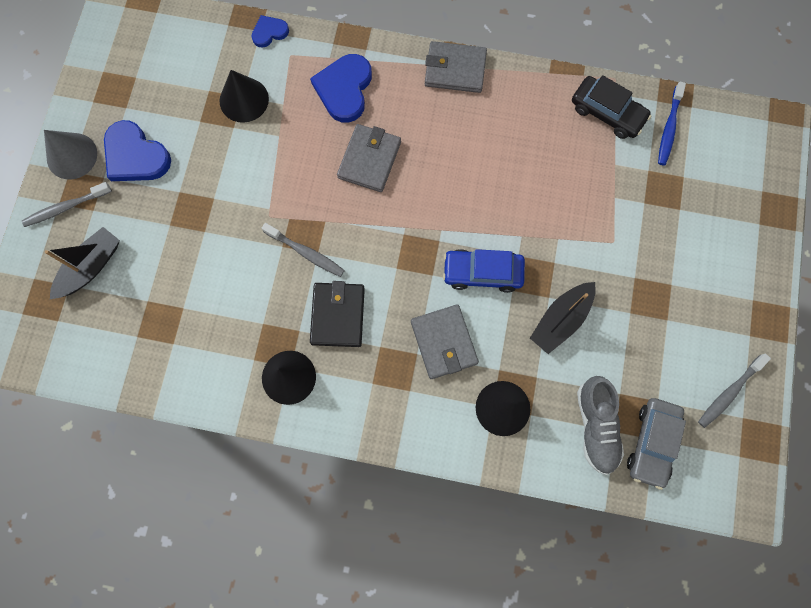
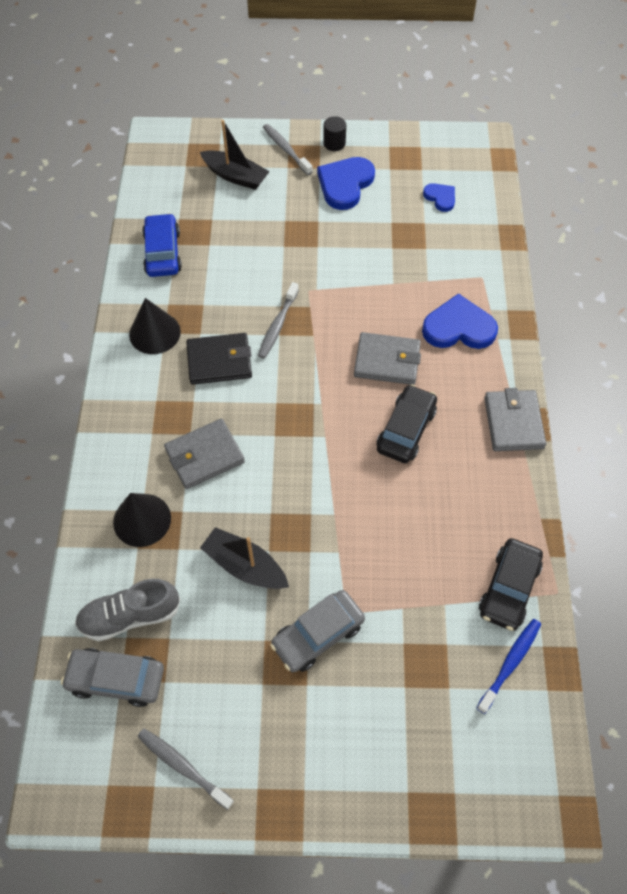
camera: 80 degrees right, 15 degrees down
(72, 156) = (334, 143): grey cone -> black cylinder
(244, 100) = (423, 250): black cone -> none
(269, 32) = (501, 256): blue heart -> blue heart (440, 198)
(446, 159) = (406, 429): none -> black car
(482, 273) = (285, 481): blue car -> blue car (162, 252)
(630, 268) = (318, 634): none -> grey car
(669, 128) = (510, 664): blue toothbrush -> blue toothbrush turned 120 degrees clockwise

